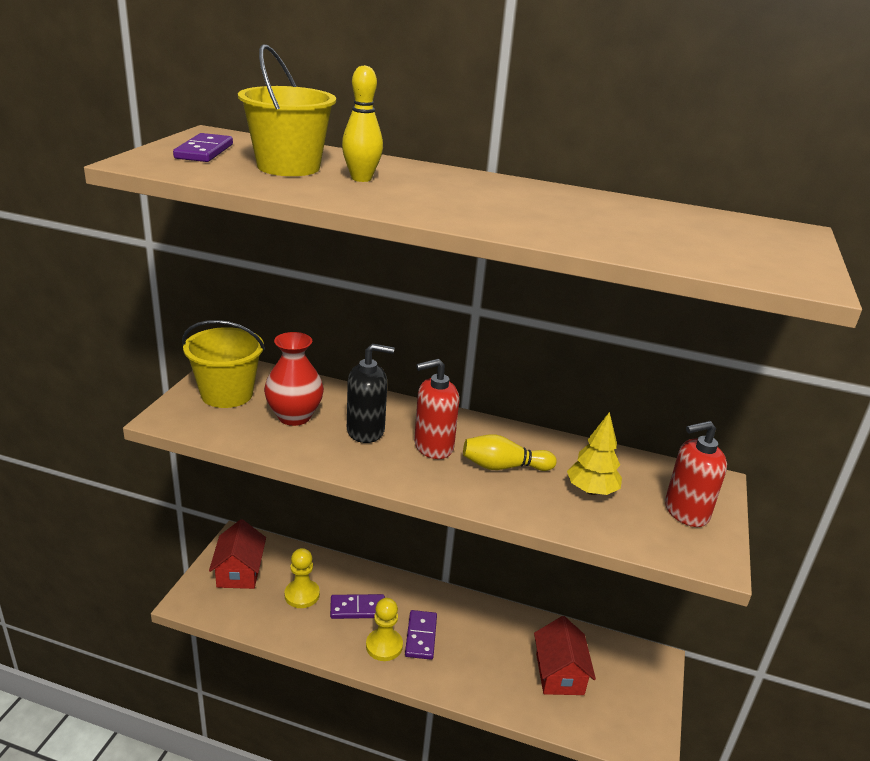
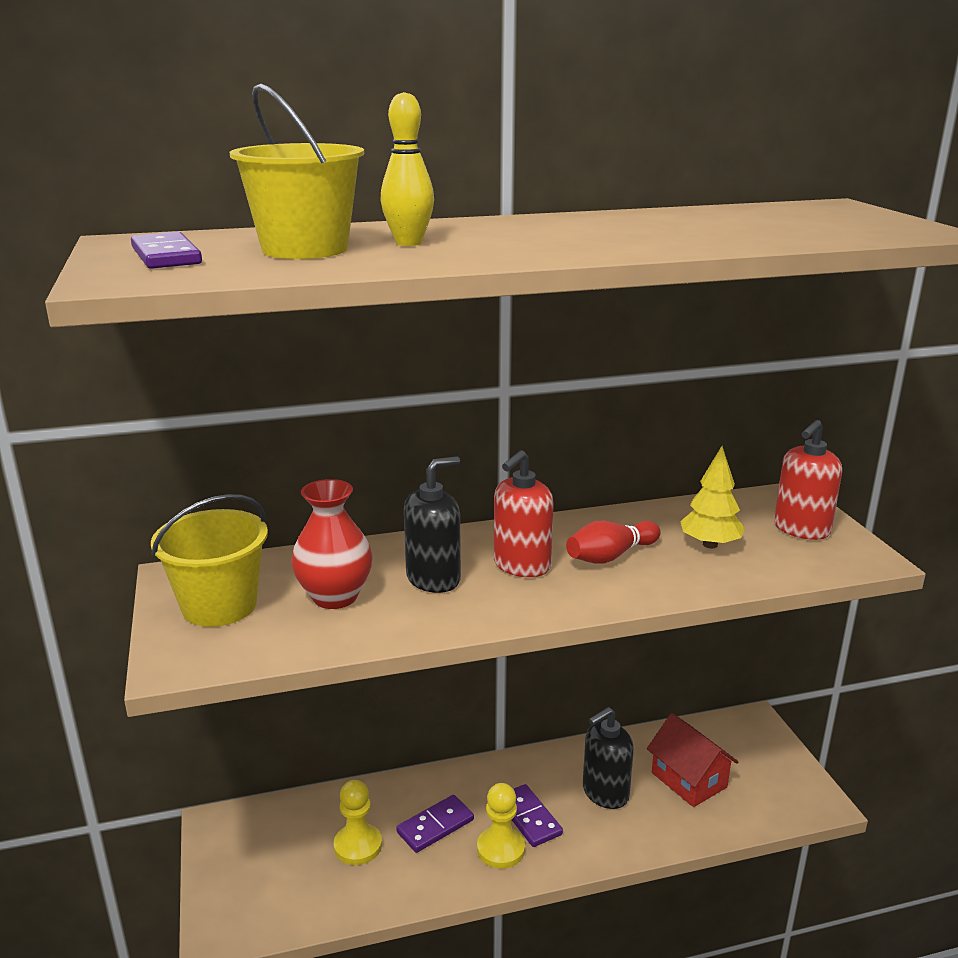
camera: 30 degrees left, 5 degrees down
(239, 572) = (254, 861): red house -> none
(488, 649) = (605, 793): none -> black soap dispenser
(504, 467) = (611, 556): yellow bowling pin -> red bowling pin

